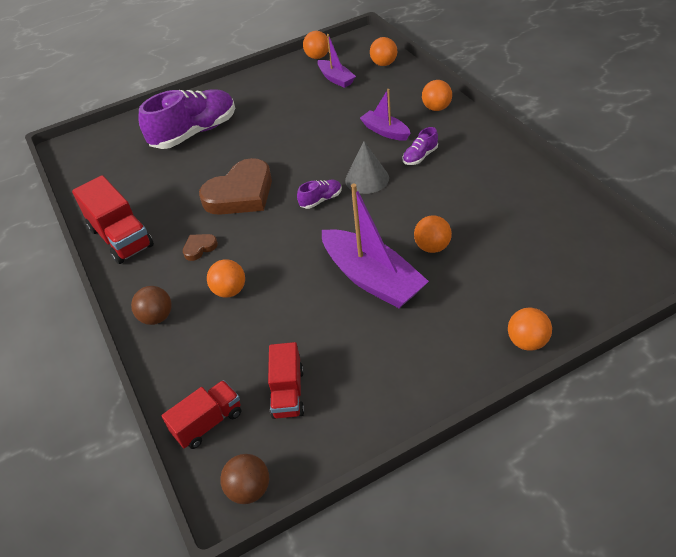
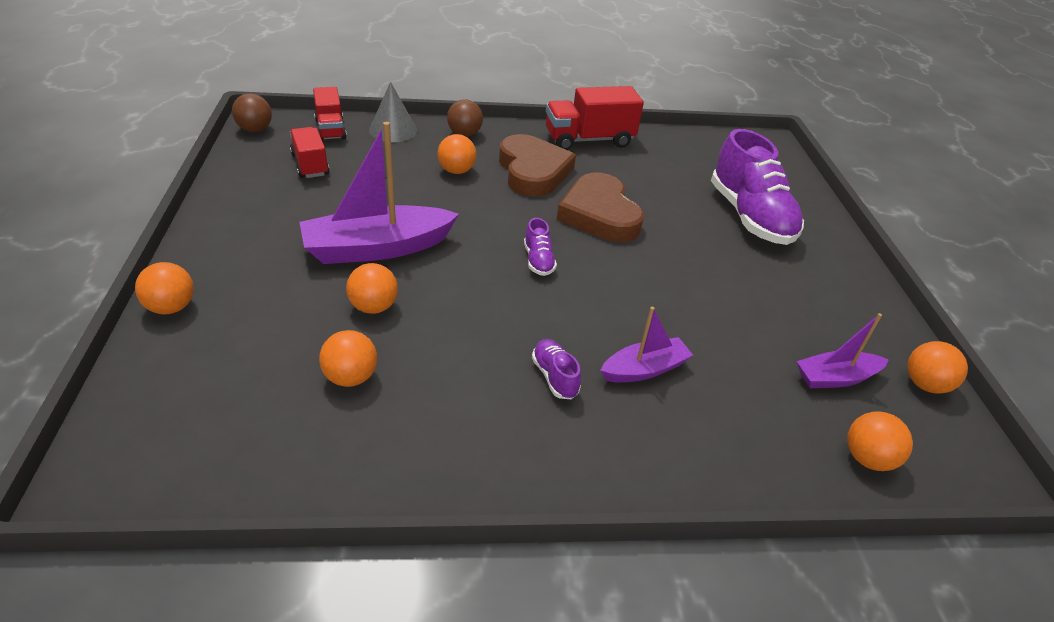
camera: 105 degrees right, 5 degrees down
(199, 248) = (533, 171): brown heart -> brown heart, size x2.32
(288, 393) = (310, 165): red truck -> red truck turned 45 degrees clockwise
(367, 179) = (547, 309): grey cone -> grey cone (393, 130)
(436, 108) = (673, 458): orange ball -> orange ball (351, 377)

